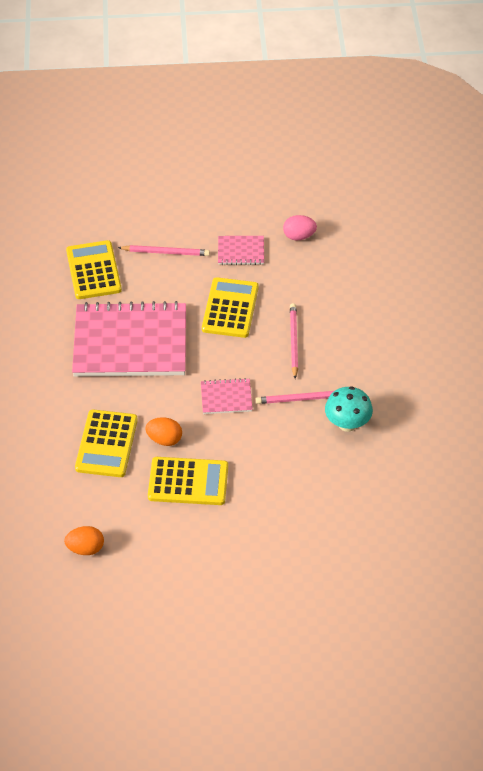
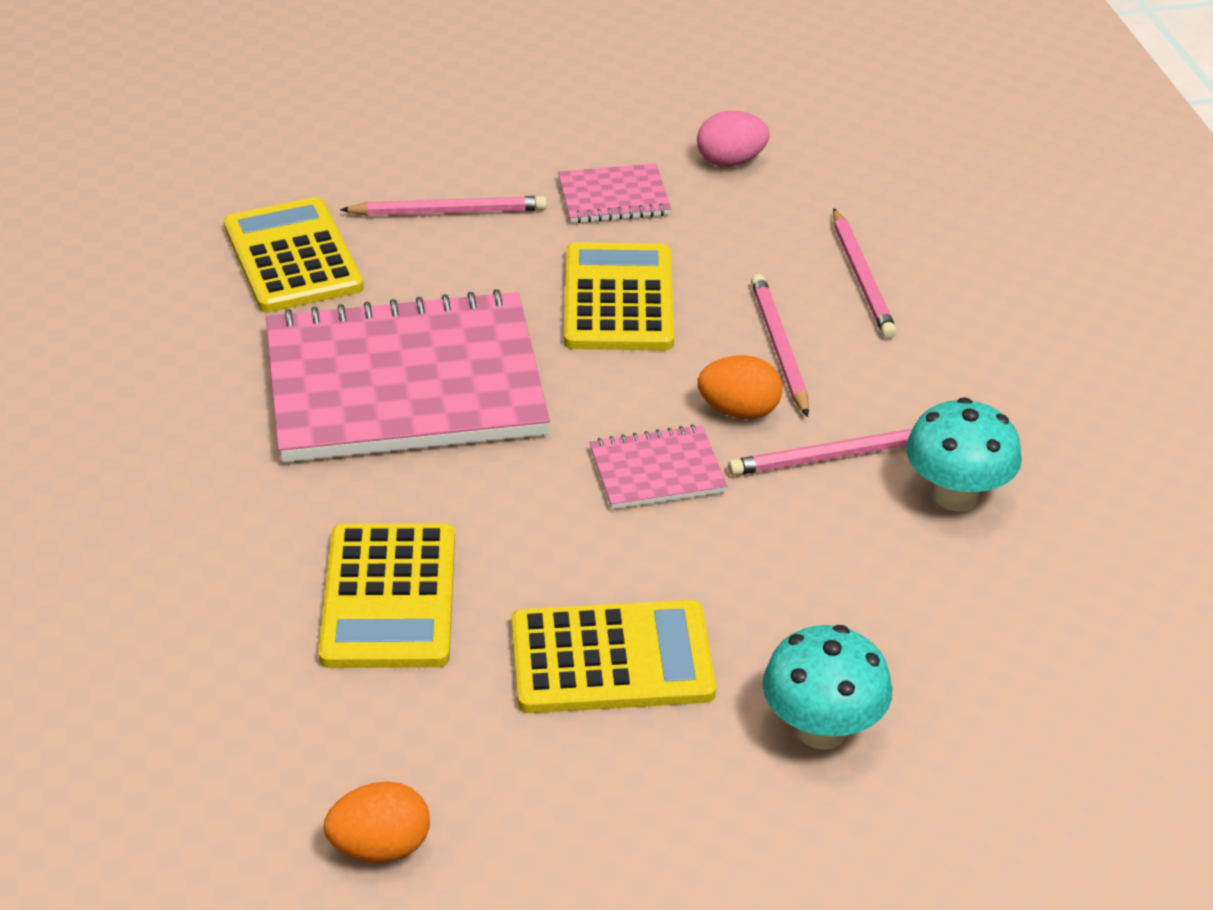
camera: 10 degrees left, 10 degrees down
(164, 439) = (531, 573): orange egg -> orange egg (739, 411)
(262, 522) = (821, 730): none -> turquoise mushroom
(340, 308) = (862, 278): none -> pink pencil

